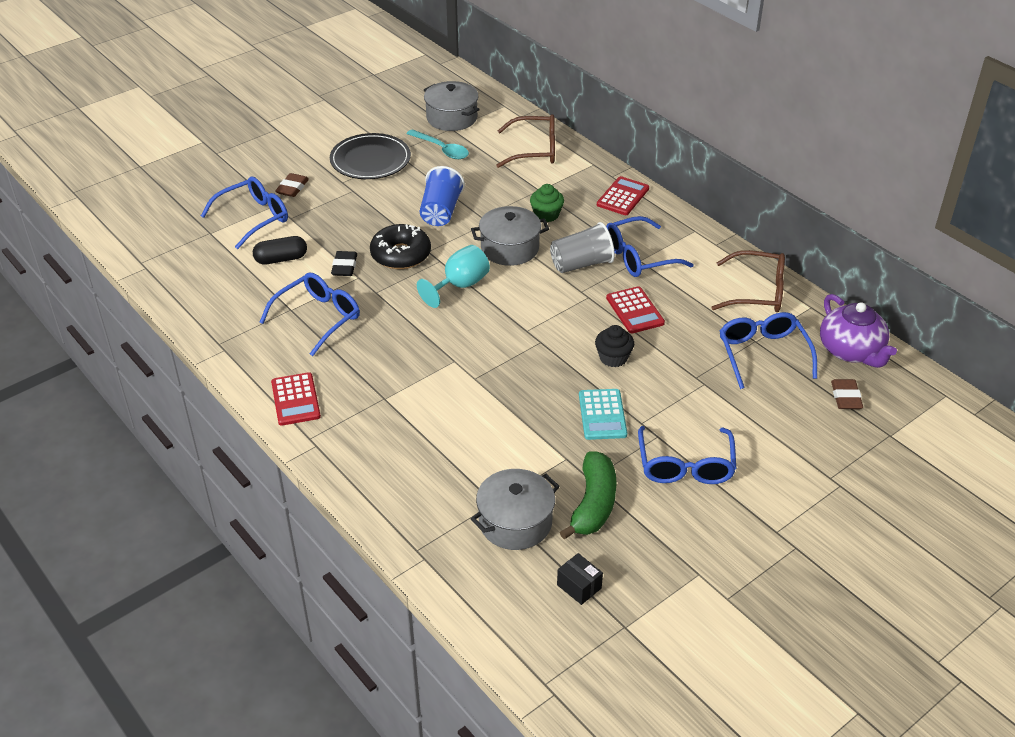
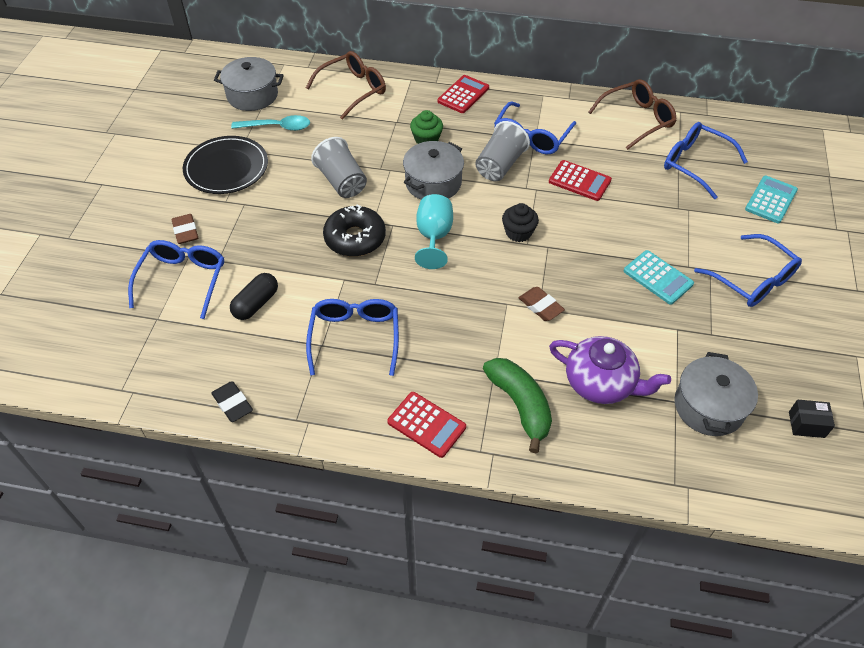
camera: 40 degrees left, 10 degrees up
(344, 266) = (321, 277): black eraser -> black eraser (233, 404)
(441, 211) = (342, 182): blue cup -> grey cup
(593, 504) = (737, 352): green banana -> green banana (520, 405)
(613, 358) = (610, 227): black cupcake -> black cupcake (518, 232)
(623, 197) = (463, 95): red calculator -> red calculator turned 45 degrees clockwise
(797, 420) = (771, 200): none -> turquoise calculator
(846, 397) = (776, 165): brown eraser -> brown eraser (540, 306)
(851, 351) = (739, 130): purple teapot -> purple teapot (601, 383)

